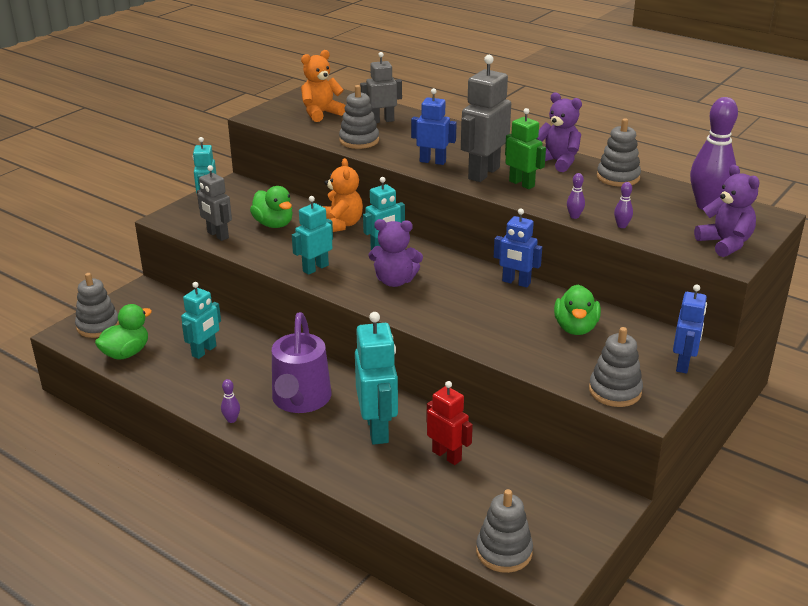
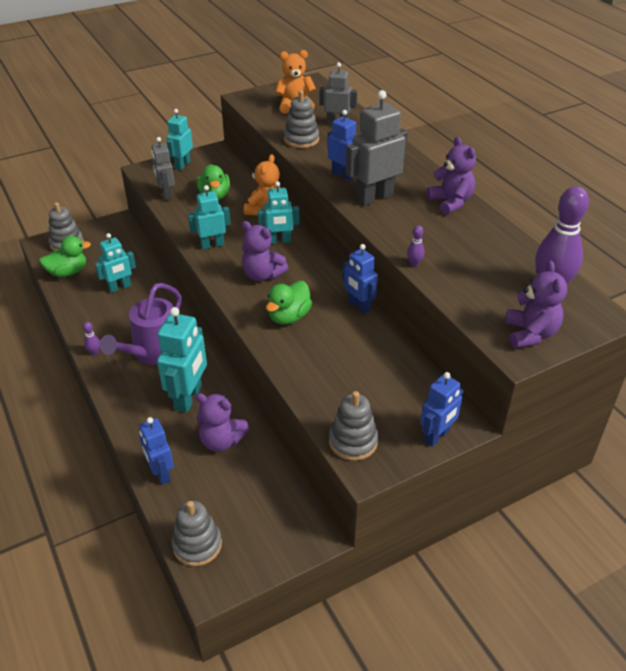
camera: 25 degrees right, 10 degrees up
(409, 504) = (161, 473): none -> blue robot
(447, 455) = (221, 441): red robot -> purple teddy bear
(522, 184) = (398, 217): green robot -> none
(575, 328) = (372, 367): green duck -> green duck (289, 317)
(618, 177) = (492, 233): grey stacking toy -> none
(621, 226) = (448, 286): purple bowling pin -> none

